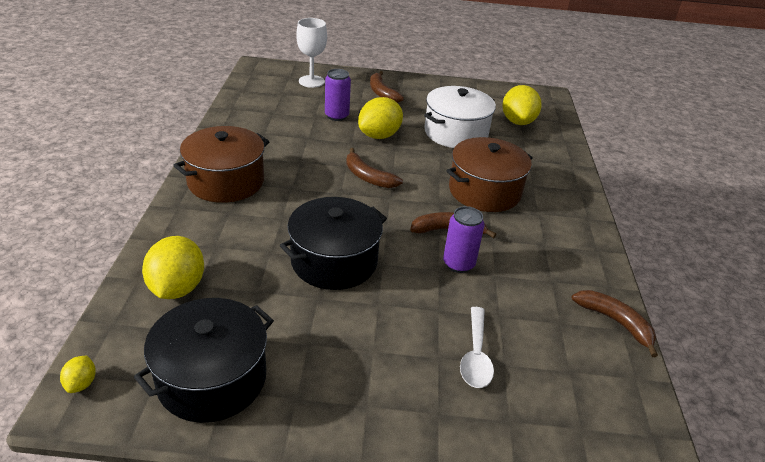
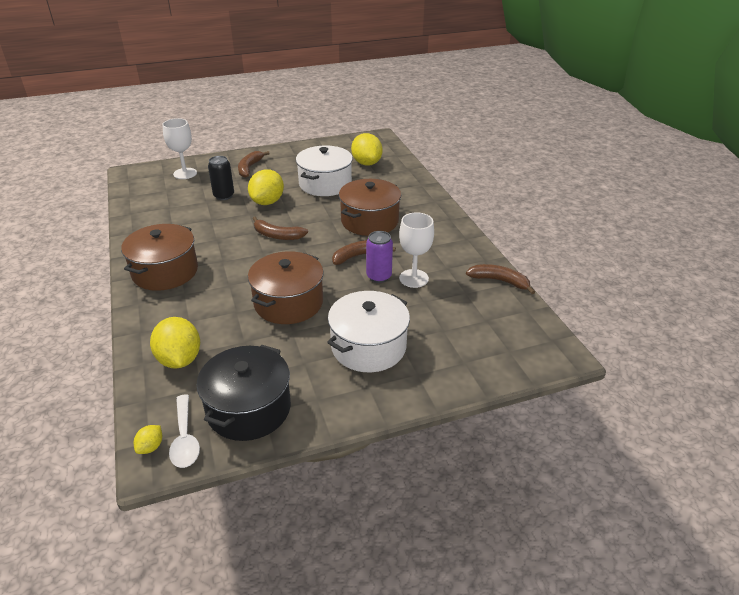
camera: 20 degrees left, 0 degrees up
(81, 383) = (151, 447): yellow lemon -> yellow lemon turned 45 degrees clockwise
(334, 261) = (288, 303): black pot -> brown pot
(337, 116) = (224, 196): purple can -> black can
(382, 93) = (249, 168): brown banana -> brown banana turned 60 degrees clockwise
(396, 351) = (368, 347): none -> white pot
(476, 356) = (422, 331): white spoon -> white spoon (185, 439)
(501, 280) = (413, 278): none -> white goblet

